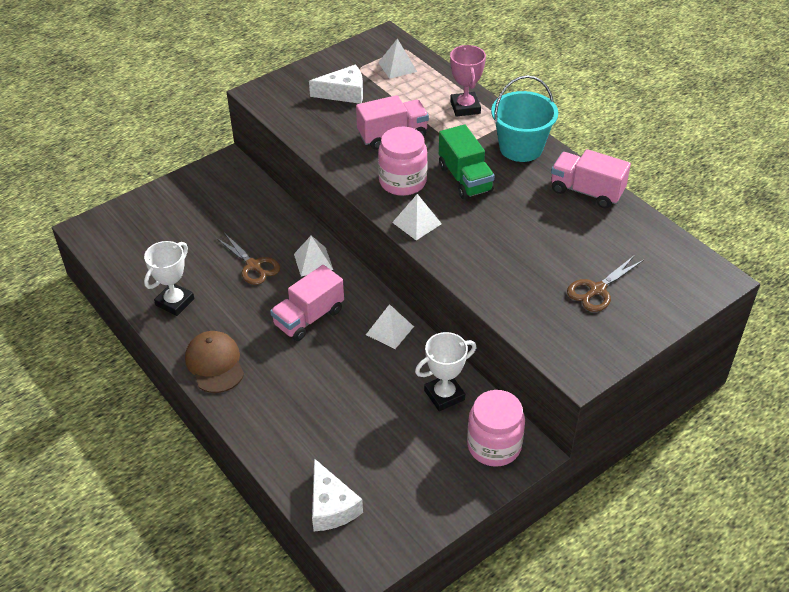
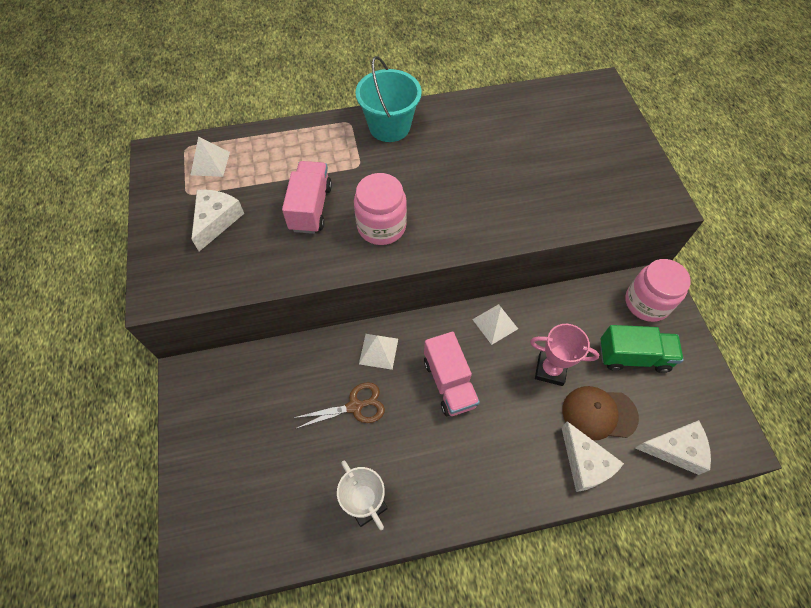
camera: 65 degrees left, 15 degrees up
(215, 364) = (471, 492): brown cap -> brown cap (599, 413)
(280, 437) = (585, 463): none -> white cheese
(417, 223) = (444, 238): white pyramid -> none
(444, 395) = (583, 314): white trophy -> none
(465, 107) = (309, 140): pink trophy -> pink trophy (550, 370)
(465, 178) = (405, 180): green truck -> green truck (633, 356)
(586, 191) = (469, 111): pink truck -> none
(597, 290) = (584, 155): brown scissors -> none

